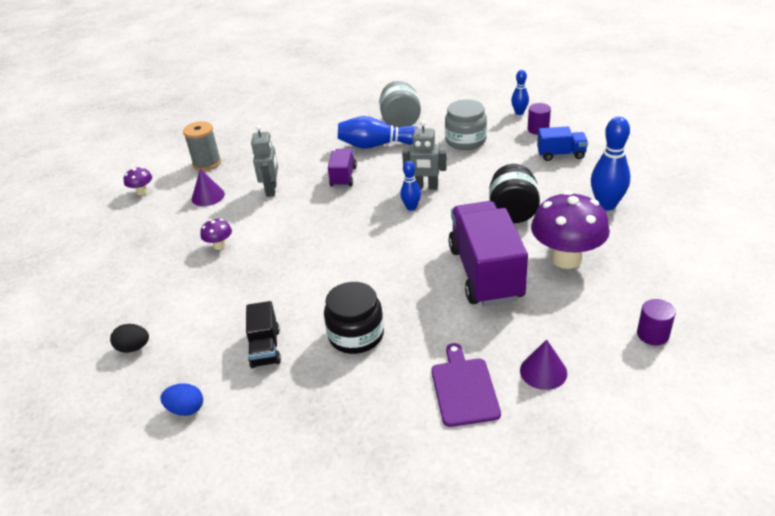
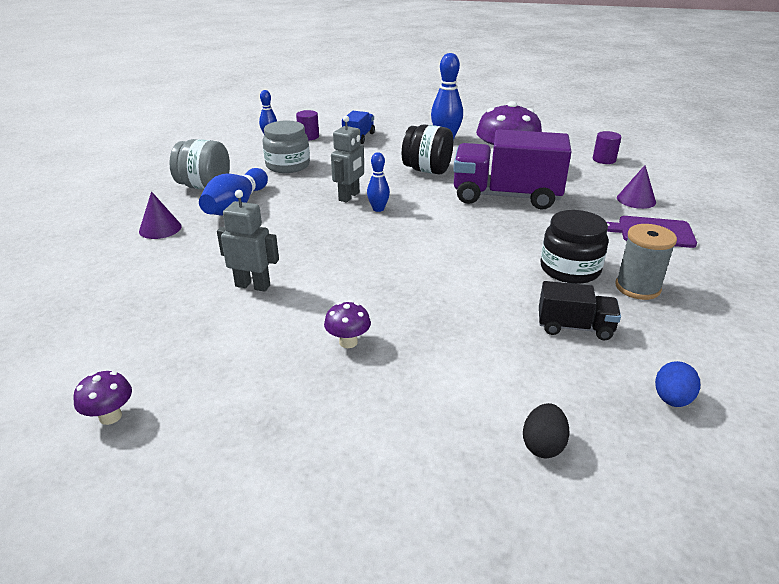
camera: 75 degrees left, 5 degrees down
(207, 163) = (109, 334): grey spool -> grey spool (637, 287)
(208, 196) = (209, 342): purple cone -> purple cone (160, 228)
(343, 177) = (279, 235): purple truck -> none

